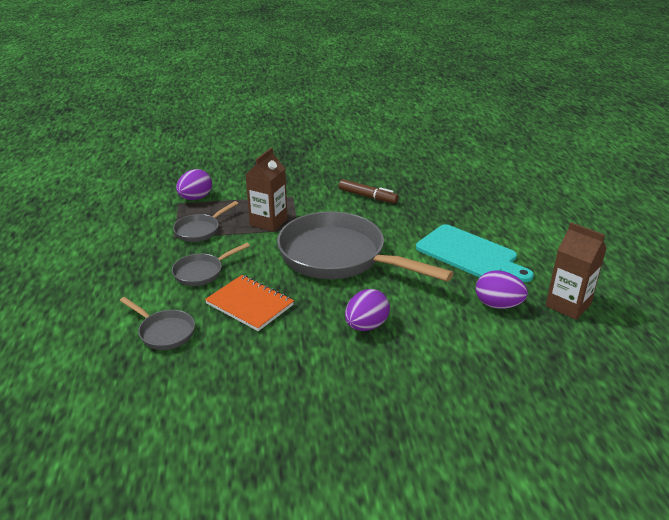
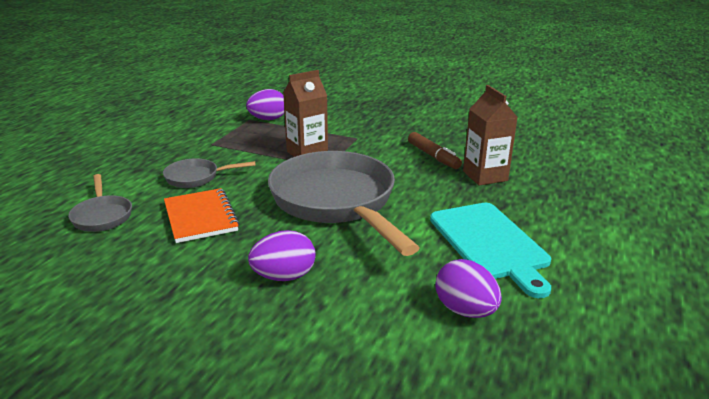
camera: 30 degrees right, 5 degrees down
(200, 230) = (239, 144): grey pan -> none
(568, 305) = (567, 346): brown carton -> brown carton (485, 176)

